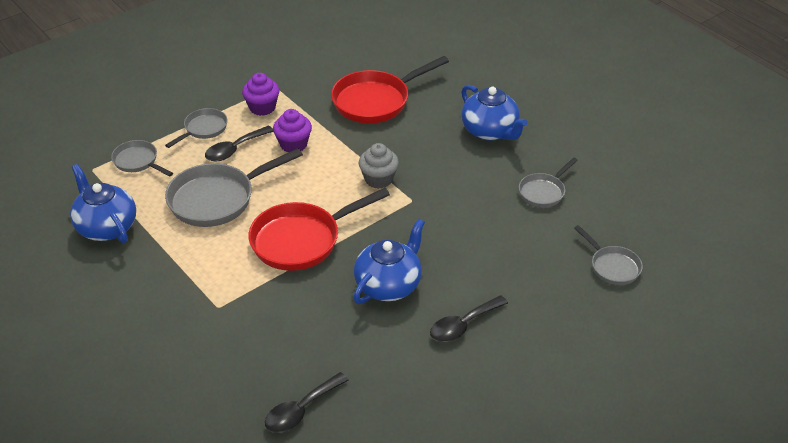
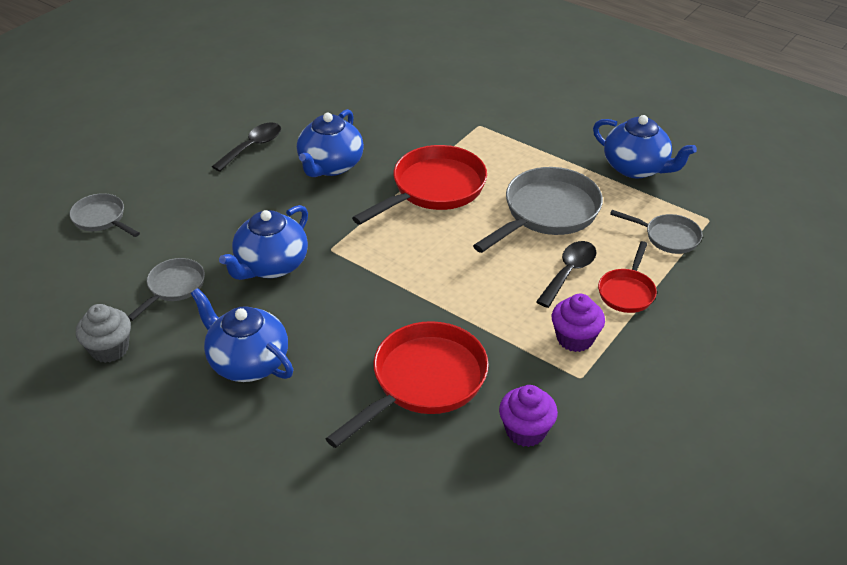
camera: 165 degrees right, 0 degrees up
(203, 129) = (627, 292): grey pan -> red pan
(293, 144) = (501, 292): purple cupcake -> purple cupcake (526, 431)
(301, 410) = (372, 76): black spoon -> none
(378, 179) = (377, 267): grey cupcake -> grey cupcake (109, 349)
(463, 195) = (271, 265): none -> blue teapot

